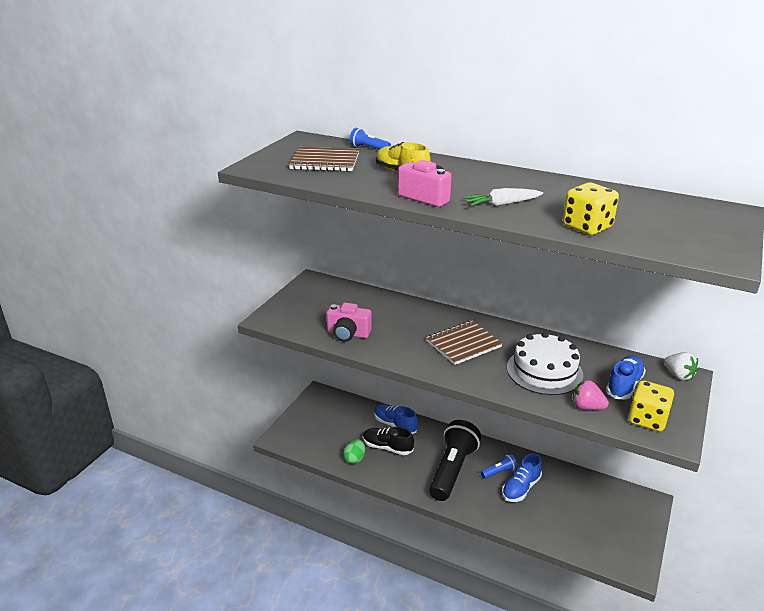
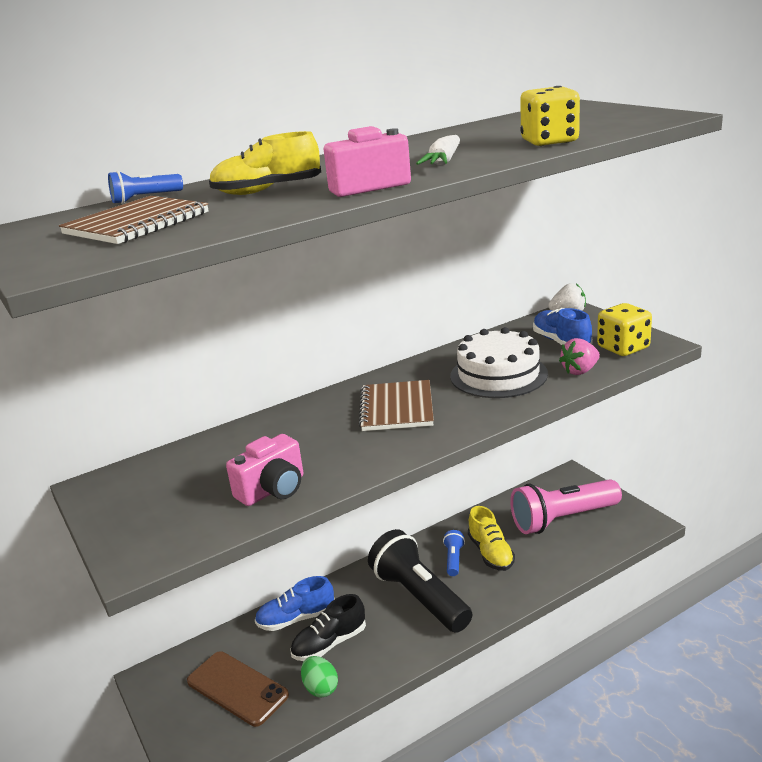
camera: 55 degrees left, 5 degrees down
(333, 427) = (237, 688): none -> brown phone
(521, 488) = (491, 553): blue shoe -> yellow shoe
(592, 514) = (563, 519): none -> pink flashlight

